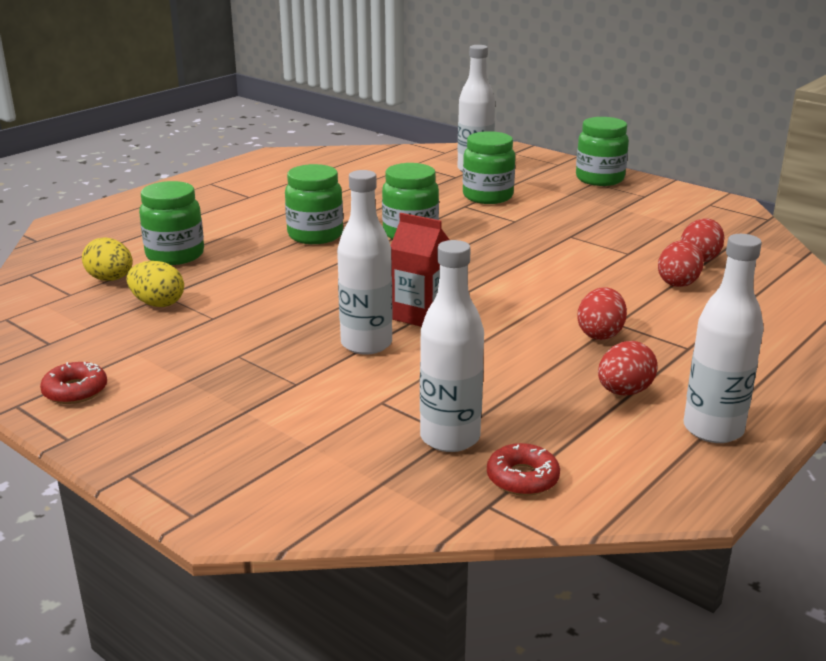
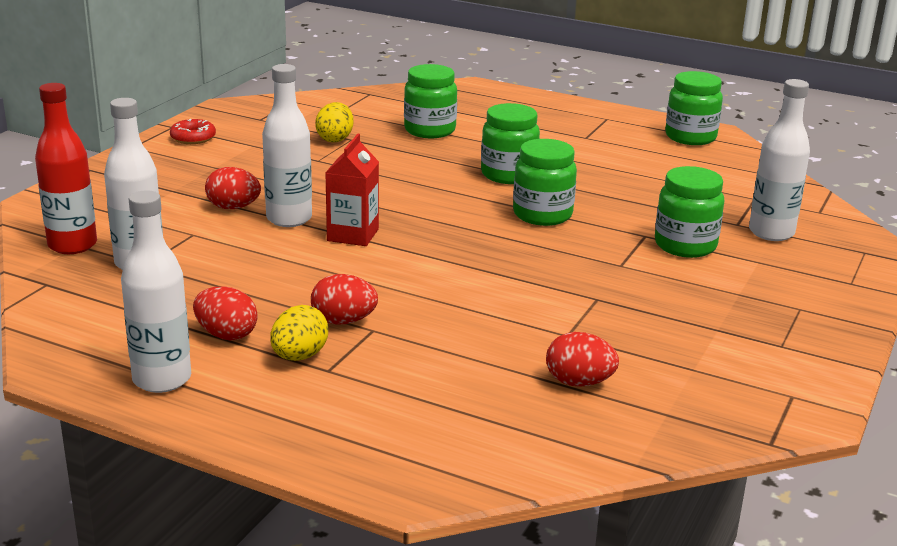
camera: 75 degrees right, 0 degrees up
(111, 279) = (372, 118): yellow egg -> yellow egg (299, 356)
(382, 486) = (72, 245): none -> red bottle
(522, 478) = (82, 294): red donut -> none
(599, 179) = (817, 312): green jar -> green jar (690, 137)
(678, 282) = (496, 366): red egg -> red egg (233, 207)

